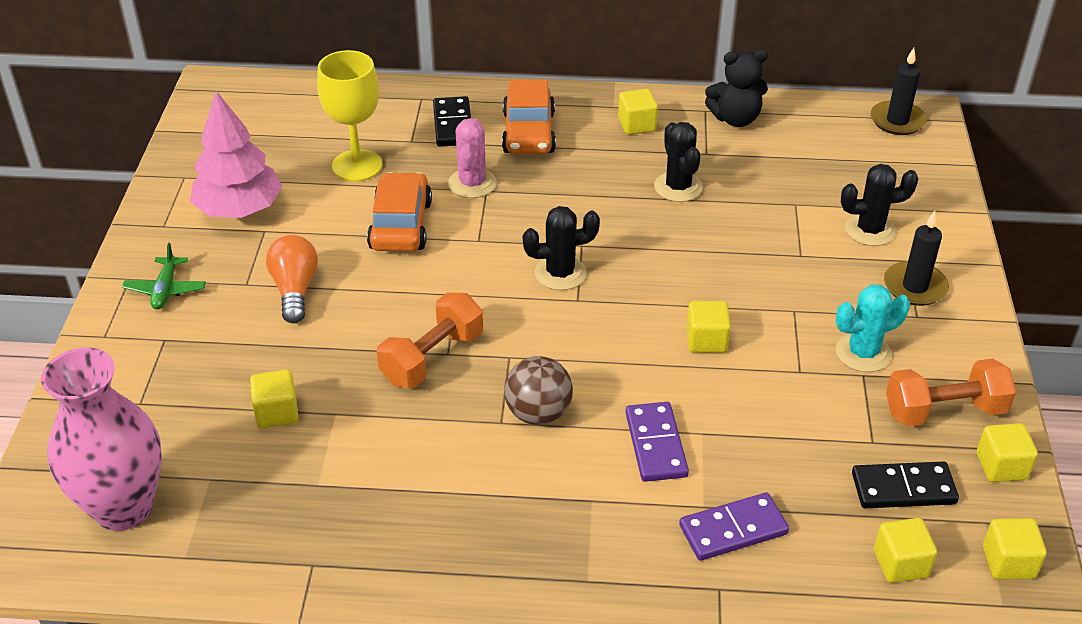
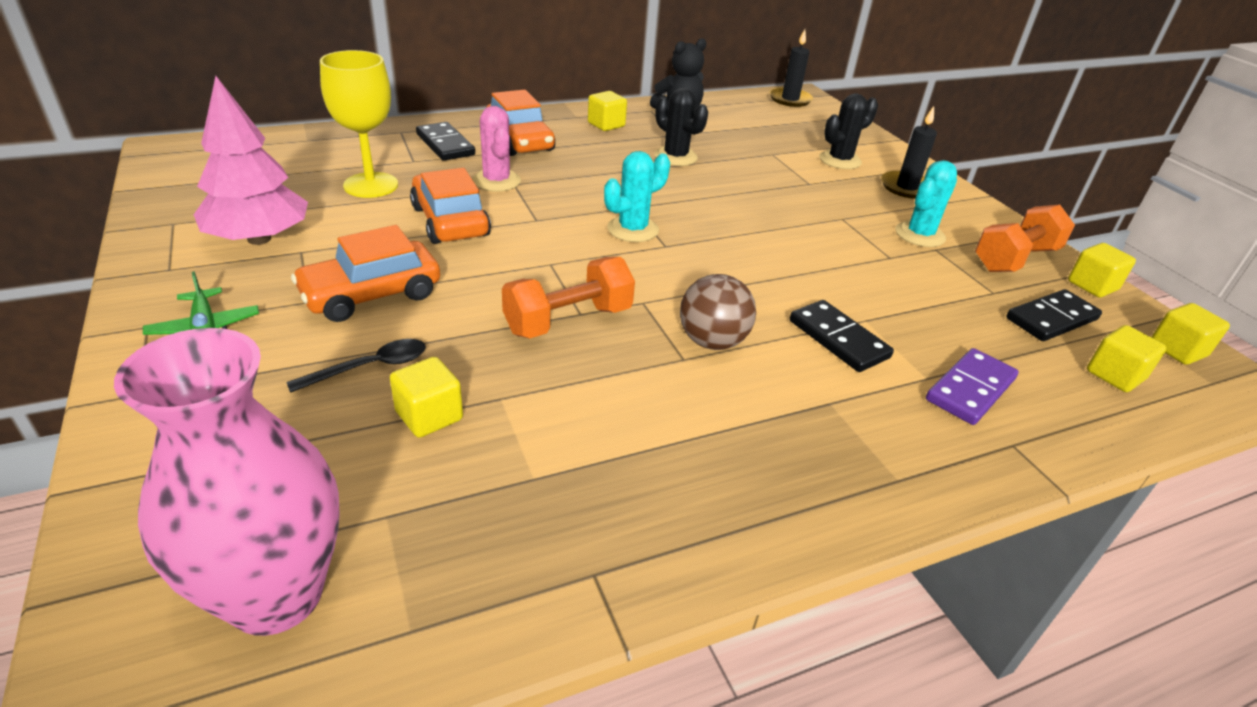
camera: 30 degrees left, 5 degrees down
(259, 358) = (370, 367): none -> black spoon
(295, 290) = (371, 294): orange light bulb -> orange car
(432, 358) = (568, 320): orange dumbbell -> orange dumbbell turned 45 degrees clockwise
(560, 273) = (633, 229): black cactus -> turquoise cactus
(656, 444) = (838, 339): purple domino -> black domino
(706, 340) = (799, 252): yellow cube -> none

